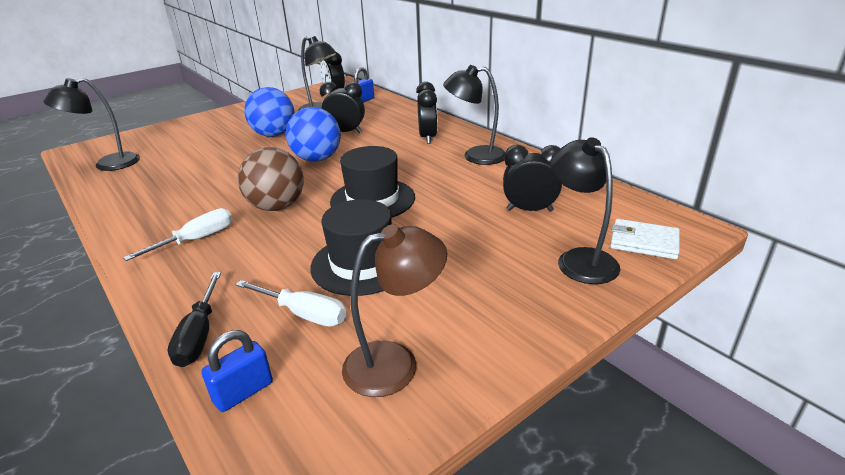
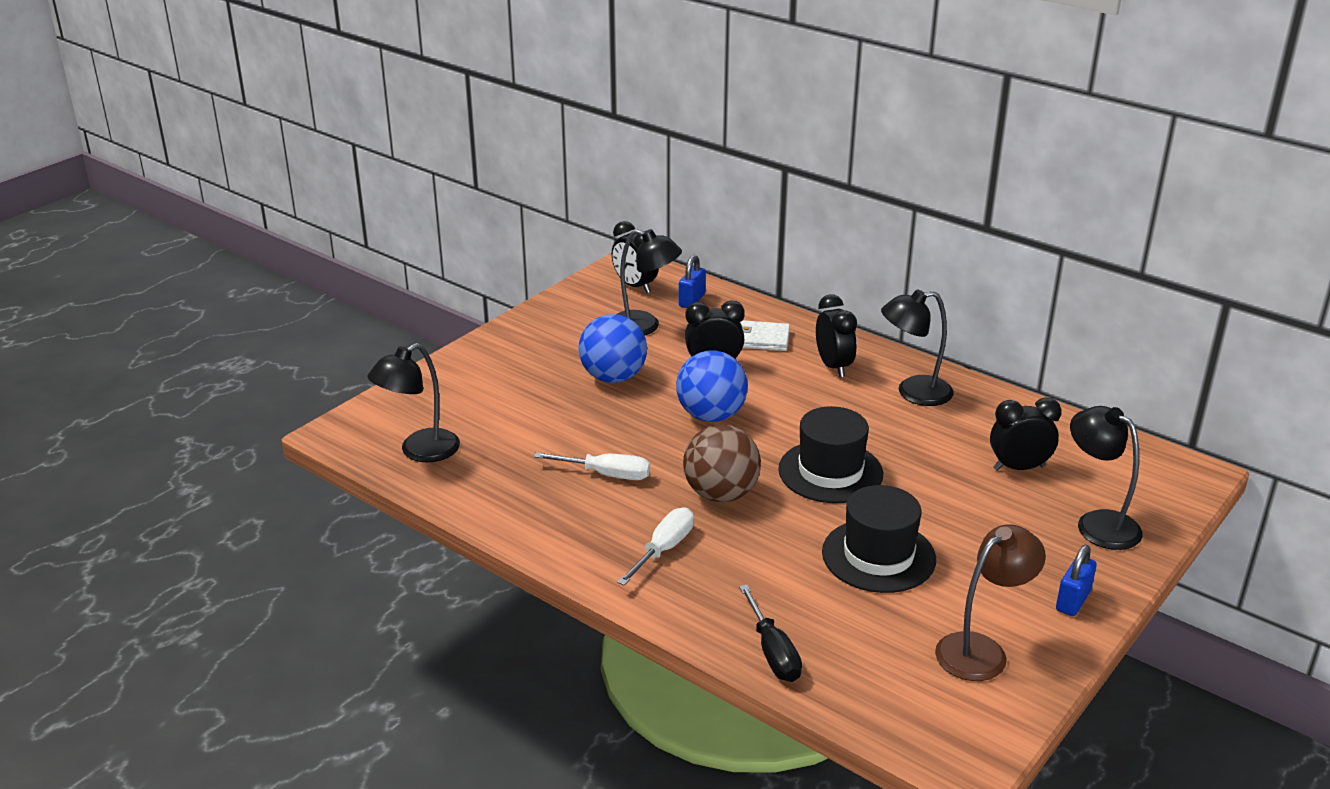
camera: 15 degrees left, 0 degrees up
(243, 392) = (863, 695): blue padlock -> blue padlock (1073, 601)
(303, 314) = (859, 617): white screwdriver -> white screwdriver (606, 474)
(643, 242) = (1153, 496): white wallet -> white wallet (760, 339)

